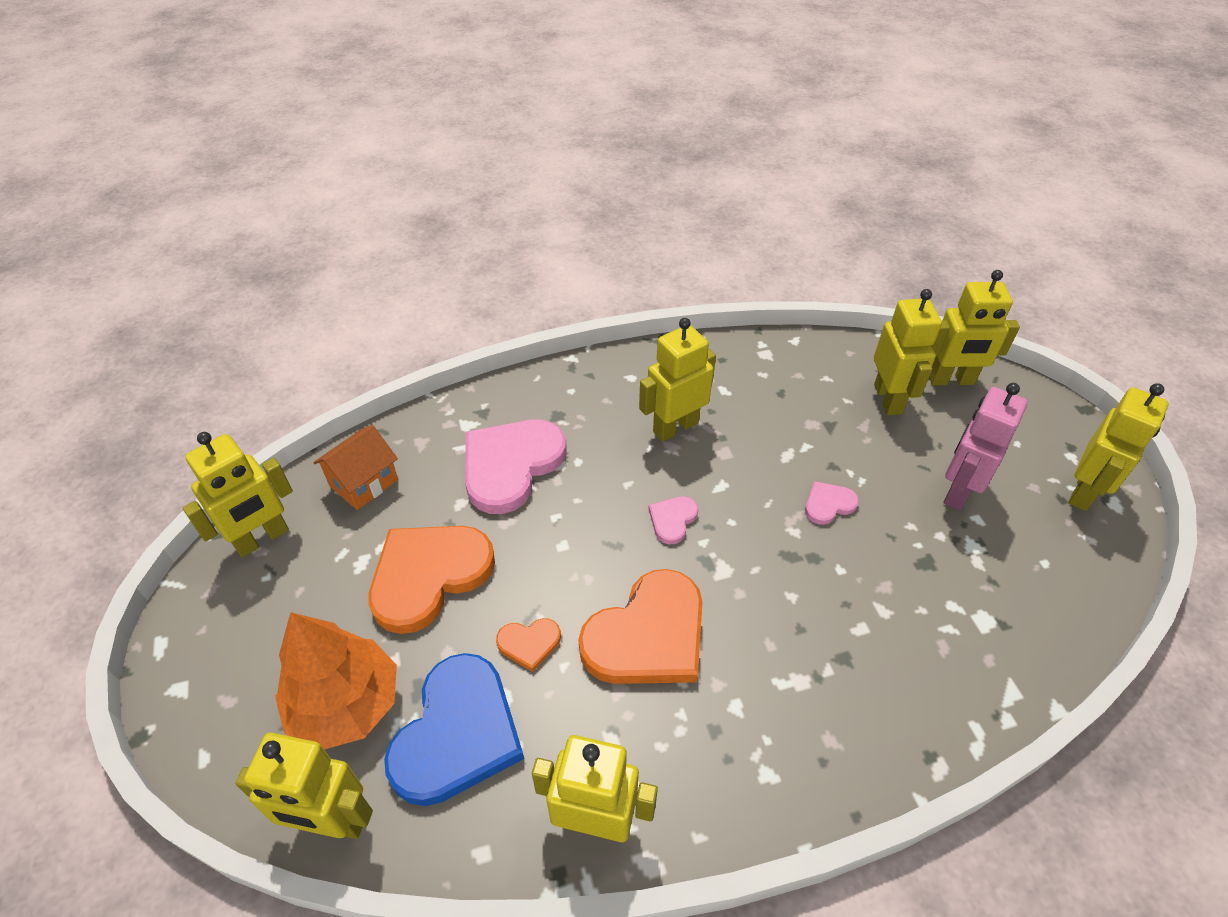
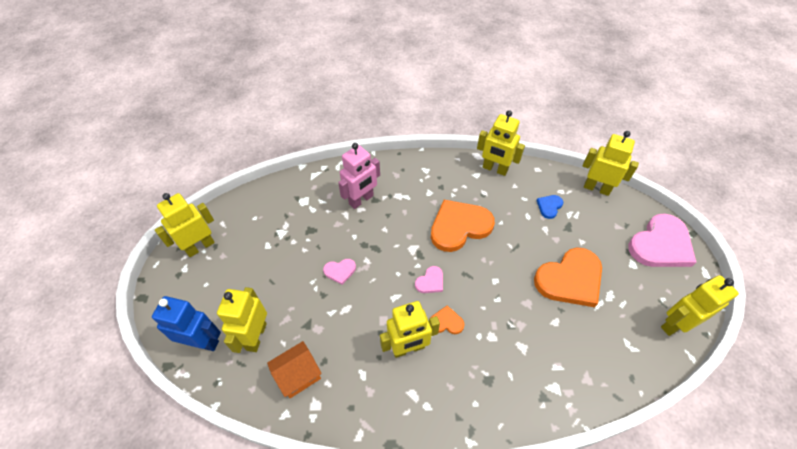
camera: 165 degrees left, 5 degrees up
(346, 704) = (601, 227): orange tree -> none
(364, 483) = (621, 352): orange house -> orange house (298, 375)
(457, 733) = (549, 206): blue heart -> blue heart, size x0.46
(511, 465) = (523, 343): pink heart -> pink heart (661, 244)
(529, 643) = (516, 235): orange heart -> orange heart (446, 322)
(951, 380) = (203, 342): yellow robot -> blue robot
(958, 491) = (264, 262): pink robot -> pink robot (361, 200)

